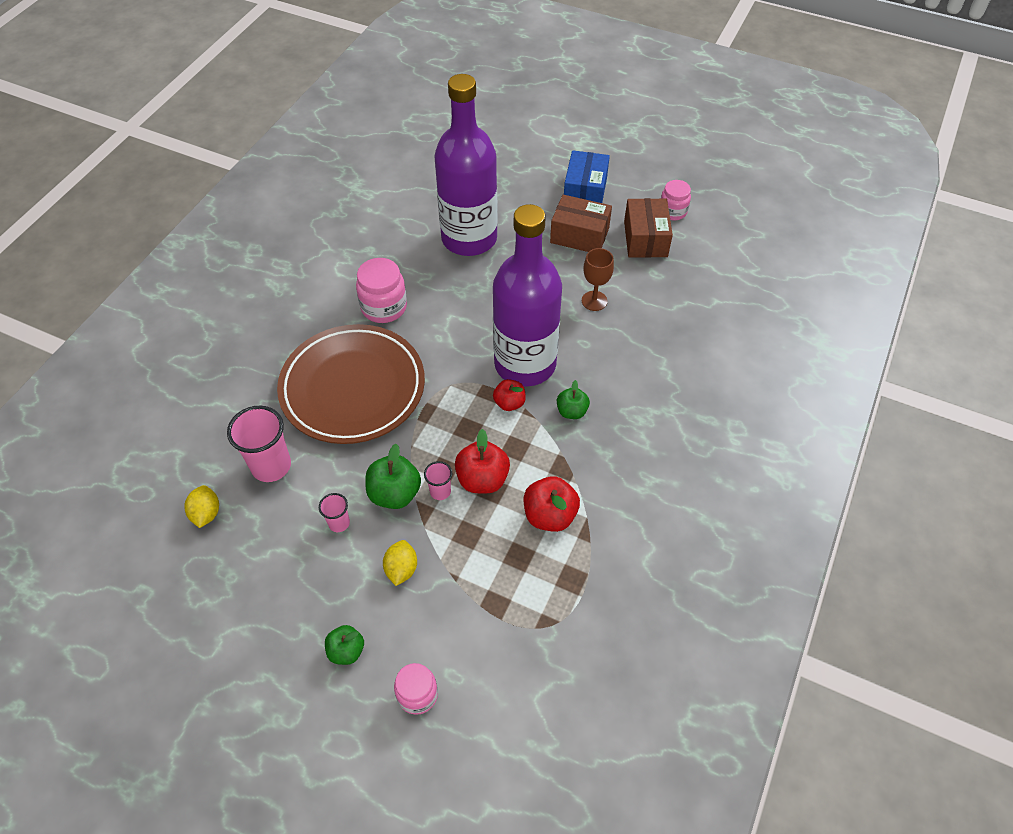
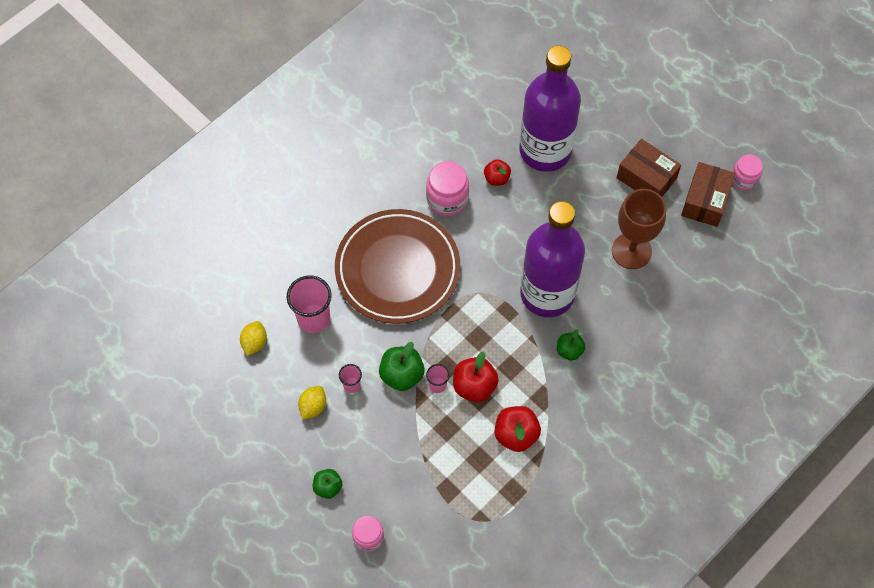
camera: 20 degrees right, 10 degrees up
(401, 569) = (387, 438): yellow lemon -> yellow lemon (313, 406)
(509, 403) = (520, 326): red apple -> red apple (496, 178)
(585, 191) = (671, 131): blue box -> none
(594, 301) = (631, 251): brown goblet -> brown goblet, size x1.68

